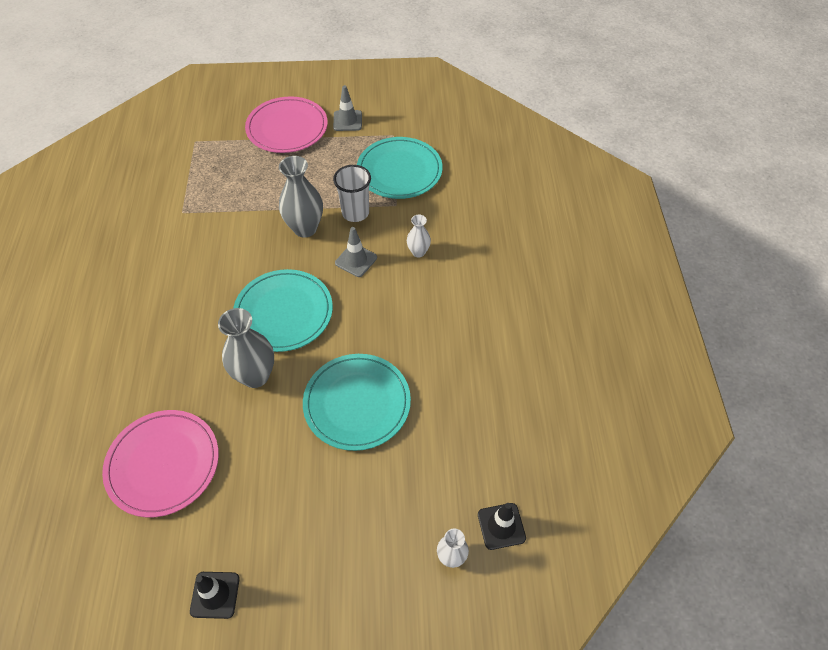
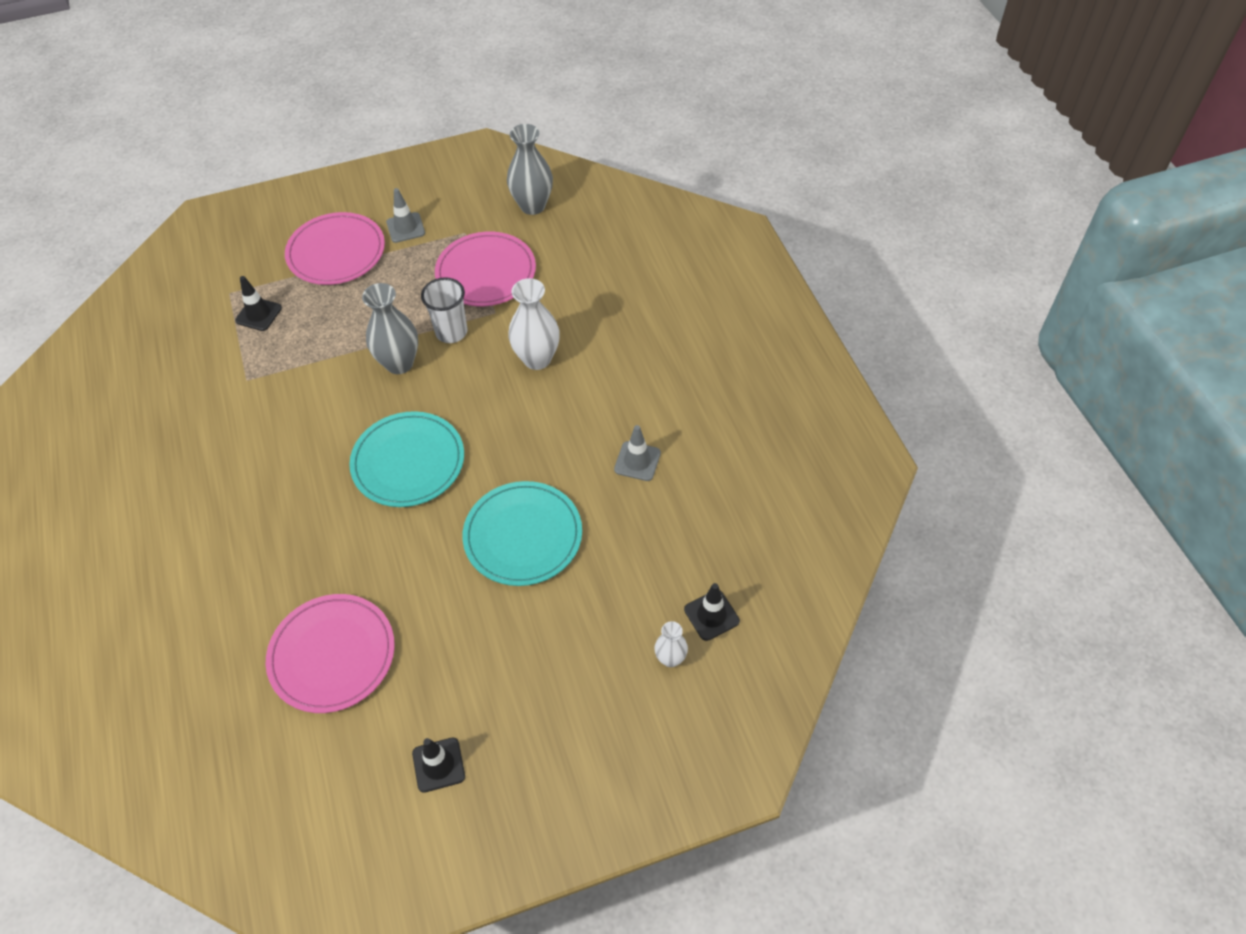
camera: 15 degrees left, 0 degrees up
(210, 163) = (258, 314): none -> black traffic cone
(255, 376) = (401, 537): grey vase -> grey vase (532, 206)
(356, 260) = (470, 385): grey traffic cone -> grey traffic cone (637, 461)
(399, 171) = (486, 272): turquoise plate -> pink plate
(418, 252) = (537, 359): white vase -> white vase, size x1.83

